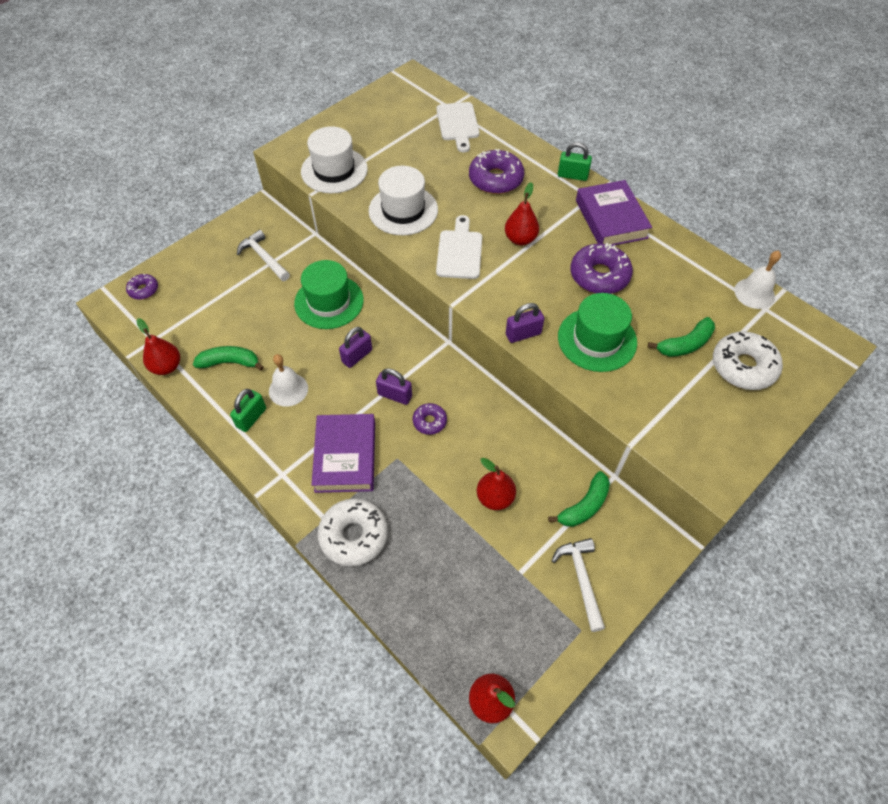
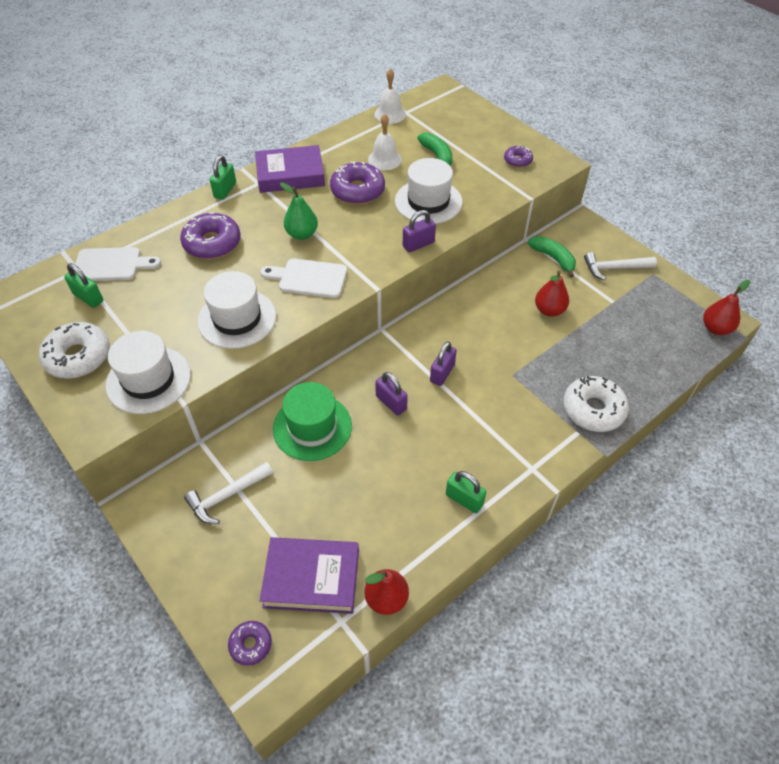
camera: 85 degrees left, 5 degrees down
(229, 362) = (387, 526): green banana -> none
(288, 389) = (429, 465): white bell -> white bell (384, 159)
(345, 456) = (511, 415): purple book -> purple book (311, 578)
(418, 120) = (88, 298): none -> green padlock
(429, 421) = (473, 348): purple donut -> purple donut (517, 160)
(520, 239) = (302, 234): red pear -> green pear
(523, 334) = (418, 244): purple padlock -> purple padlock turned 75 degrees clockwise
(597, 339) = (428, 201): green hat -> white hat
(743, 367) = (460, 132): white donut -> white donut (78, 357)

